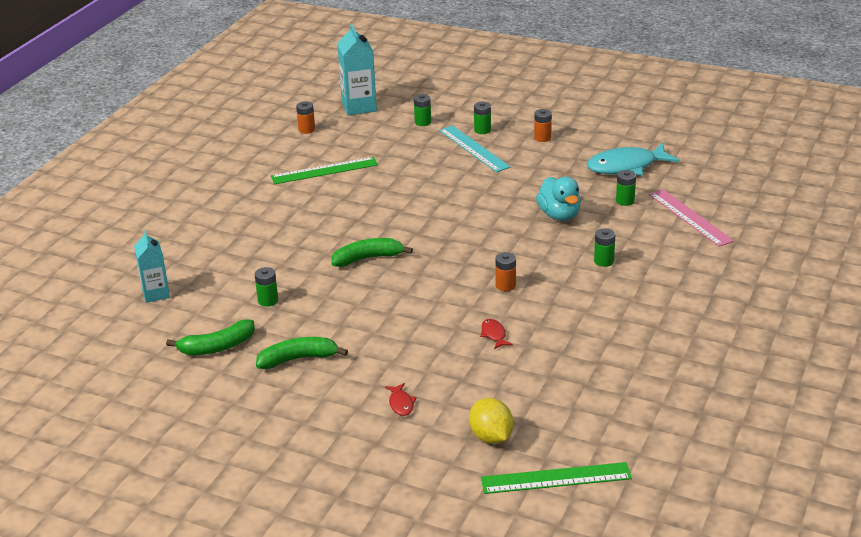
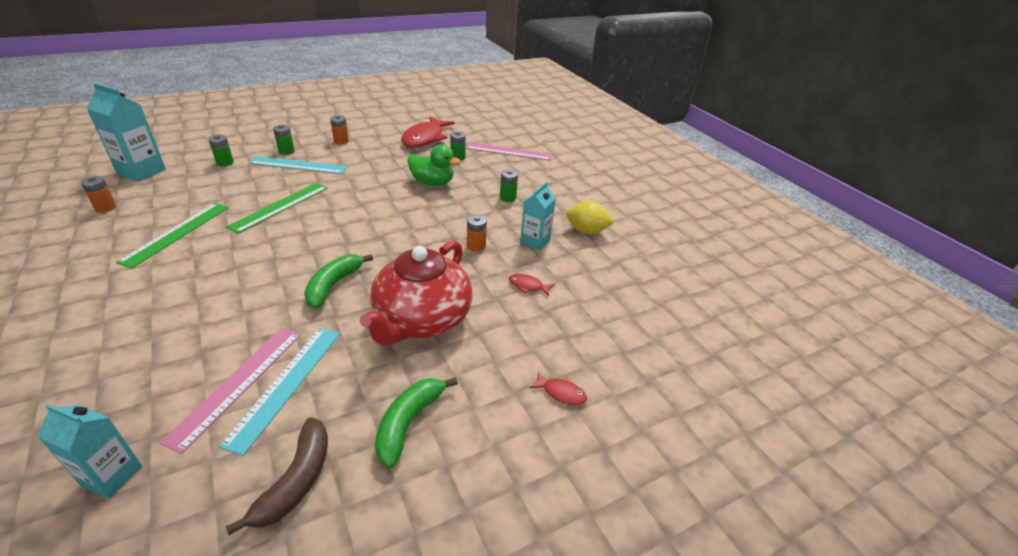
camera: 55 degrees left, 5 degrees up
(217, 347) = (296, 481): green banana -> brown banana
(247, 285) = (237, 384): none -> pink ruler
(268, 300) = (286, 385): green battery -> turquoise ruler
(387, 311) = (421, 319): none -> red teapot
(491, 437) = (660, 367): yellow lemon -> yellow lemon (586, 231)
(556, 478) = (743, 364): green ruler -> green ruler (280, 206)
(559, 215) = (432, 183): turquoise duck -> green duck
(559, 308) = (535, 242): none -> turquoise carton
(626, 167) = (425, 138): turquoise fish -> red fish

